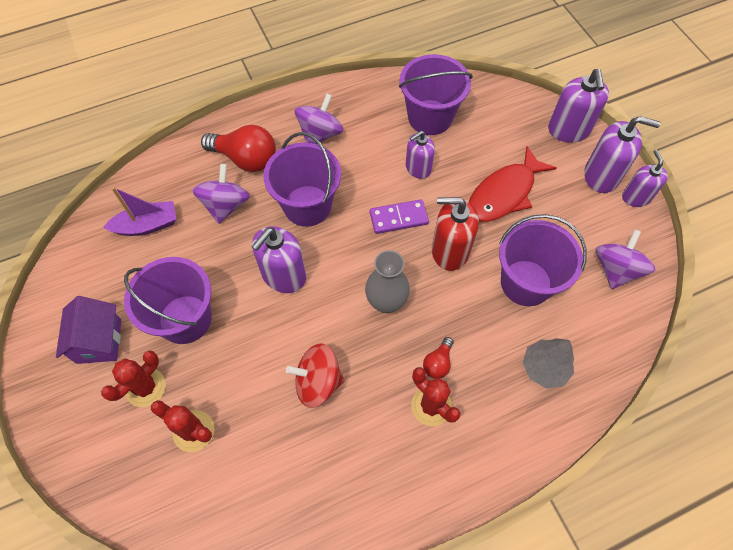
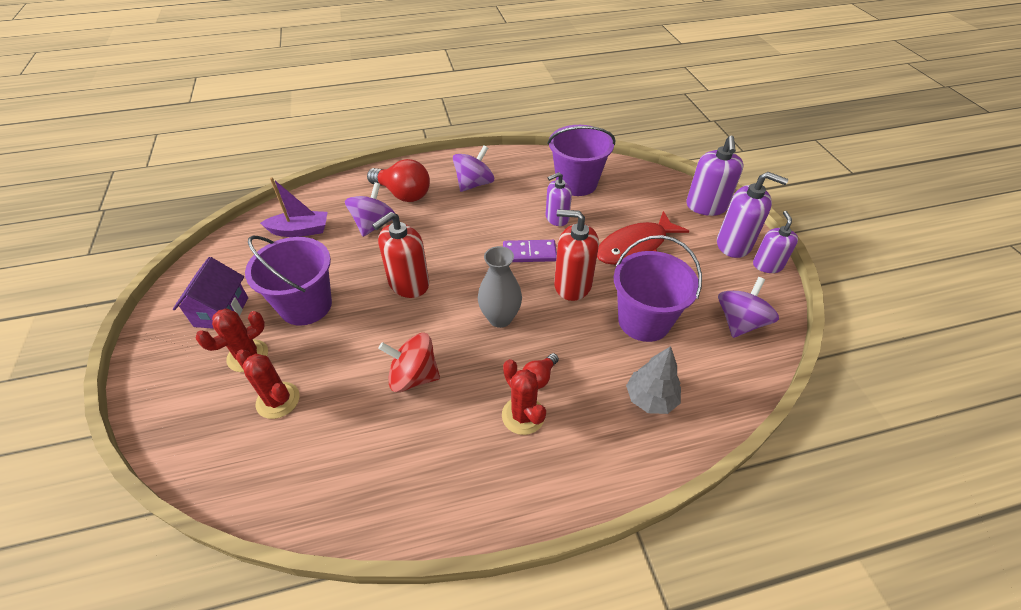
camera: 10 degrees right, 15 degrees down
(283, 275) = (408, 283): purple soap dispenser -> red soap dispenser
(307, 206) = (447, 234): purple bucket -> none

